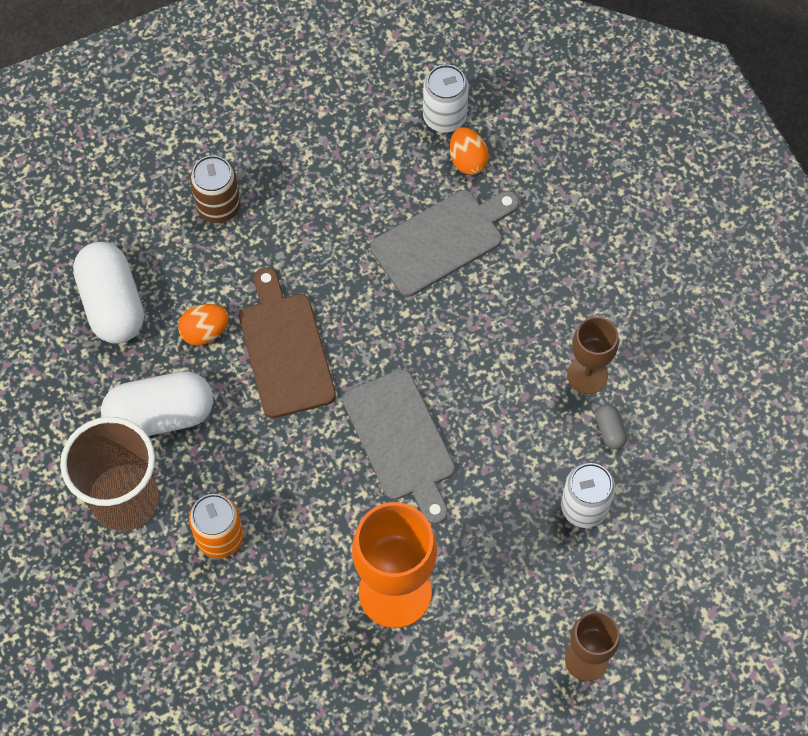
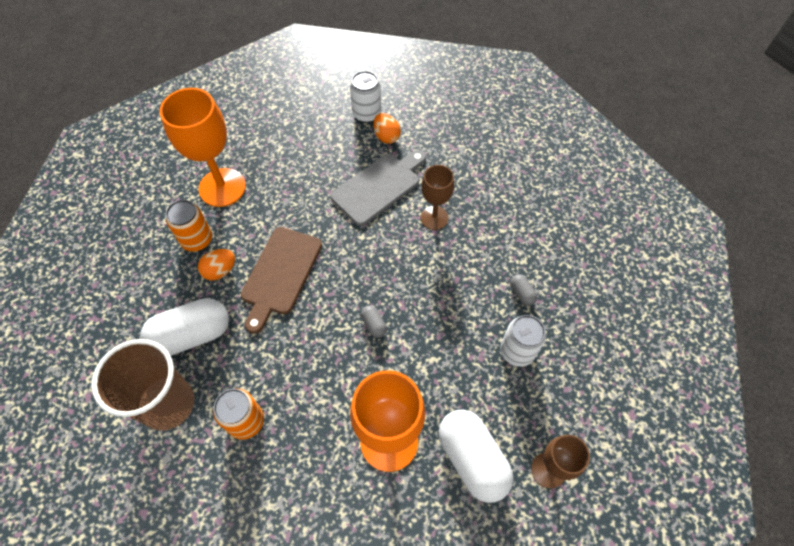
camera: 10 degrees left, 5 degrees down
(112, 304) = (151, 262): white capsule -> white capsule (472, 459)
(177, 281) = (197, 240): none -> orange can
(218, 206) = (222, 187): brown can -> orange goblet
(285, 349) = (280, 274): brown cutting board -> brown cutting board turned 135 degrees counterclockwise
(401, 440) = (374, 324): grey cutting board -> grey capsule
(587, 375) = (497, 258): brown goblet -> brown goblet (434, 218)

